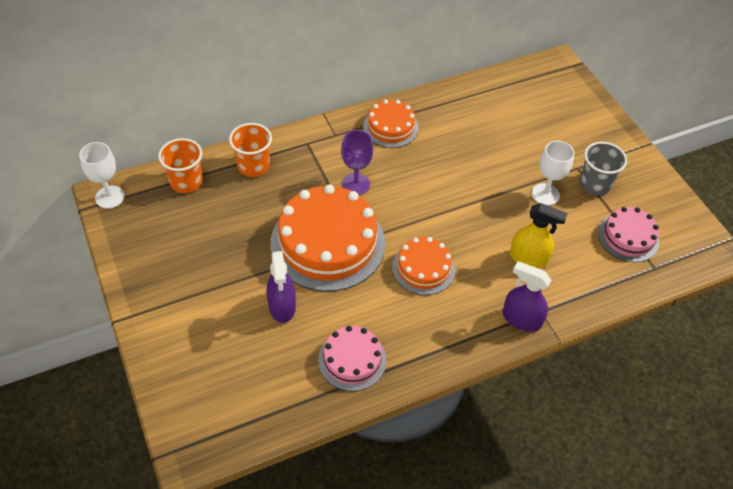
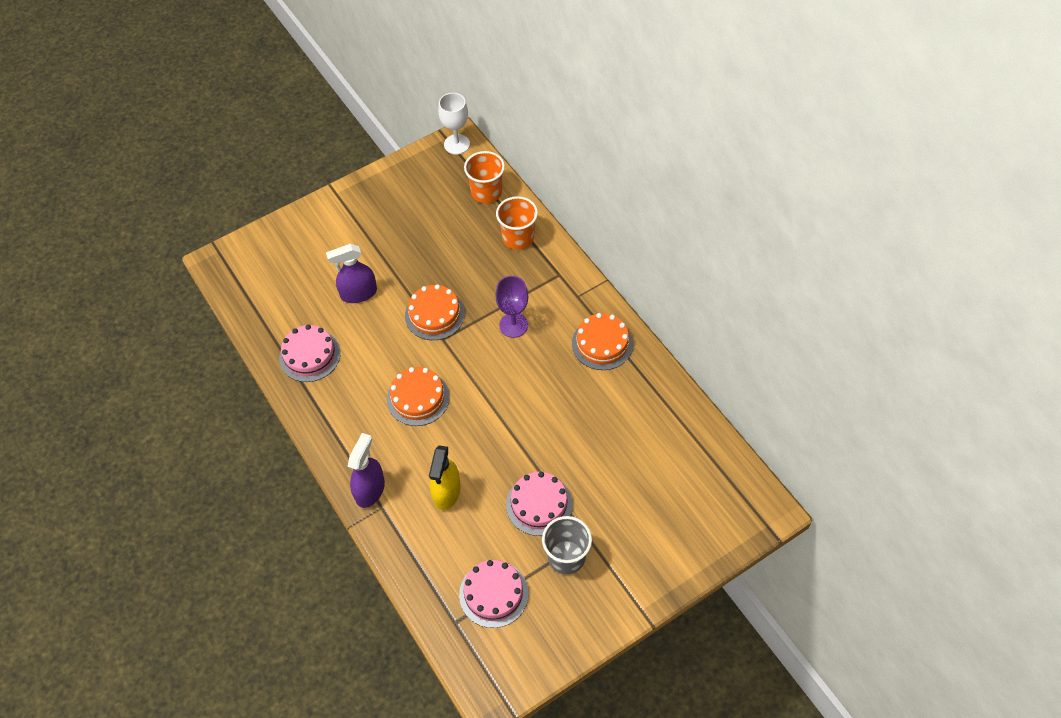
camera: 85 degrees right, 5 degrees up
(327, 243) = (434, 315): orange cake -> orange cake, size x0.54
(545, 194) = (539, 504): white goblet -> pink cake

